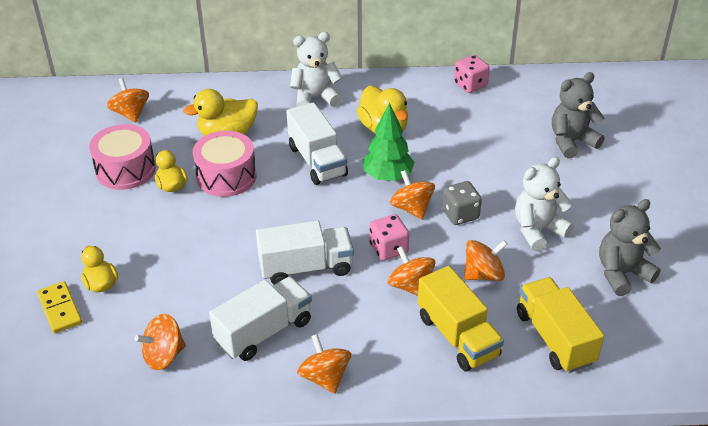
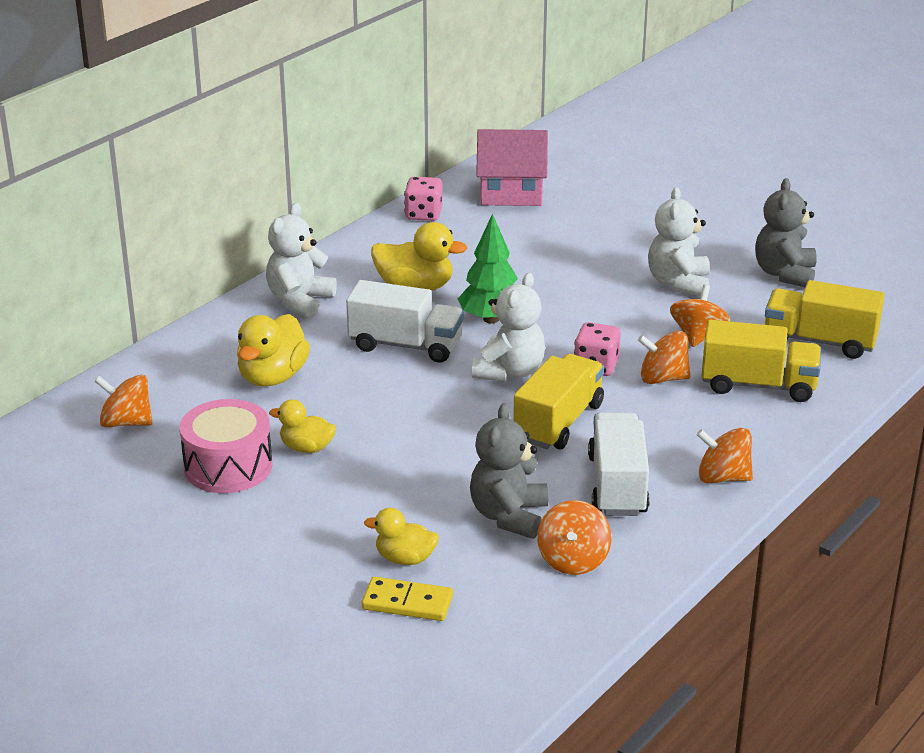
camera: 50 degrees left, 10 degrees down
(226, 176) = (345, 408): pink drum -> none
(306, 267) = (558, 422): white truck -> yellow truck
(338, 216) = (509, 372): none -> white teddy bear
(411, 208) = (557, 328): orange spinning top -> none
(460, 214) = (602, 309): grey dice -> none
(545, 102) = (511, 193): none -> pink house
(571, 142) = (586, 210): grey teddy bear -> grey teddy bear (509, 516)

